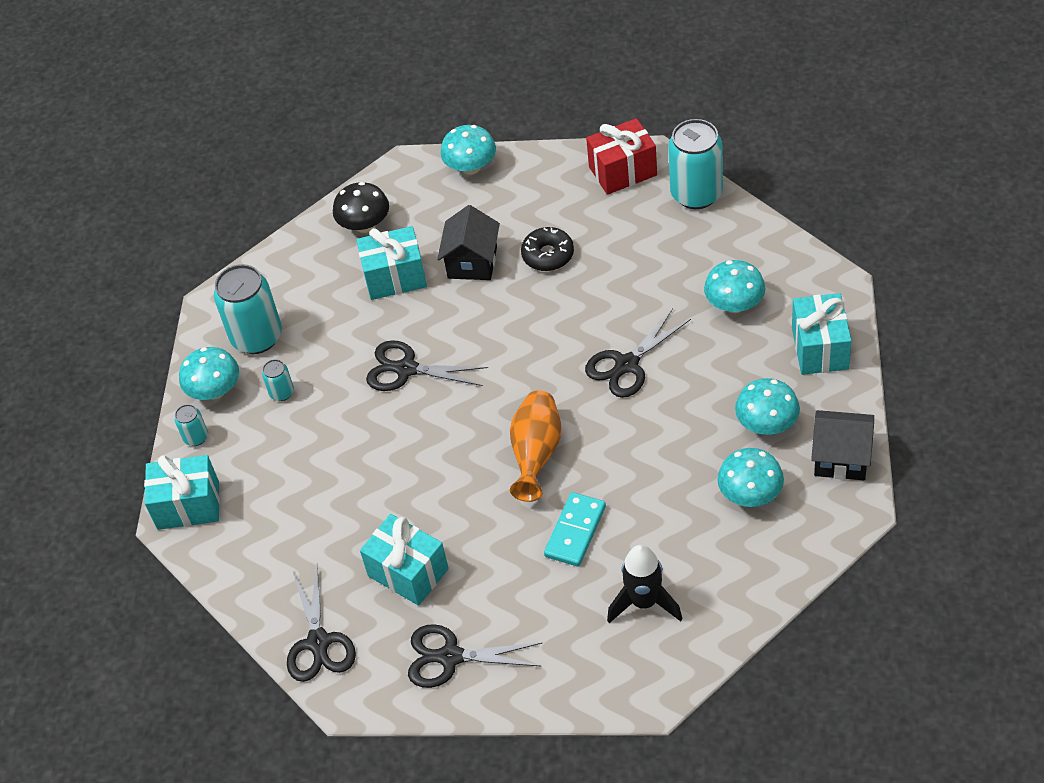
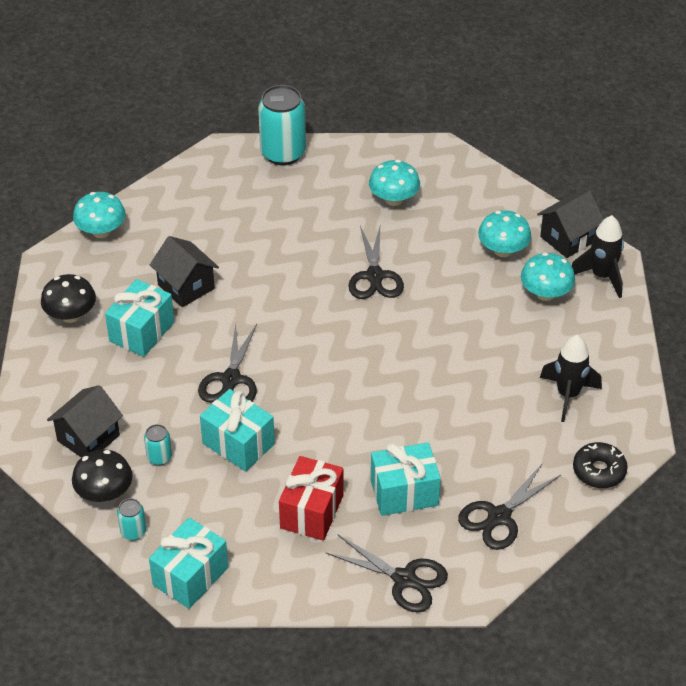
camera: 55 degrees left, 5 degrees down
(215, 390) = (104, 493): turquoise mushroom -> black mushroom
(257, 337) = (88, 438): turquoise can -> black house
(406, 369) = (231, 380): black scissors -> black scissors turned 45 degrees counterclockwise
(536, 454) = (389, 365): orange vase -> none
(548, 255) = (233, 249): black donut -> black donut (599, 471)
(575, 531) = (474, 389): turquoise domino -> none
(623, 171) = (215, 169): red gift -> red gift (311, 511)
(820, 348) = (476, 190): turquoise gift -> turquoise gift (238, 443)
(823, 518) = (601, 276): none -> black rocket

